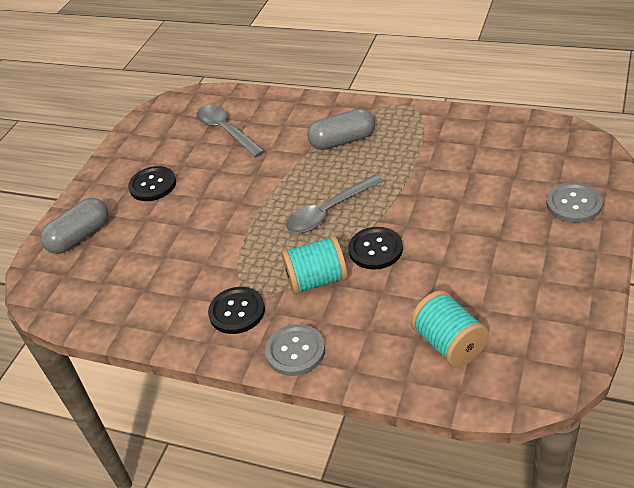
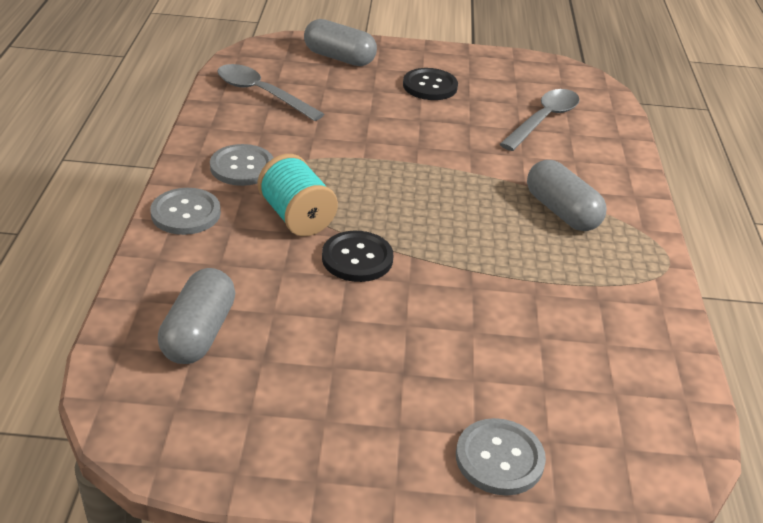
camera: 65 degrees right, 5 degrees down
(237, 312) = (242, 167): black button -> grey button
(328, 212) = (417, 214): grey spoon -> grey spoon (261, 94)
(449, 344) = (199, 333): turquoise spool -> grey capsule

